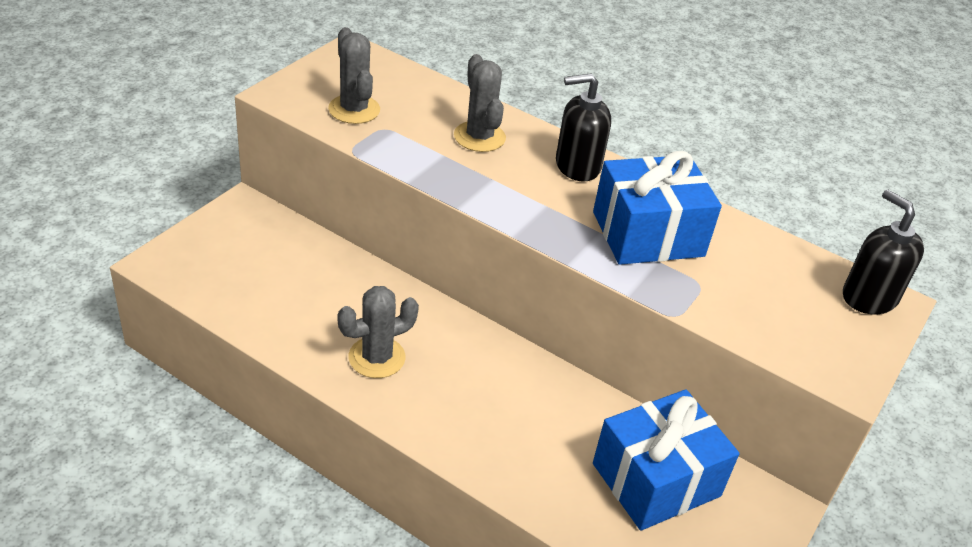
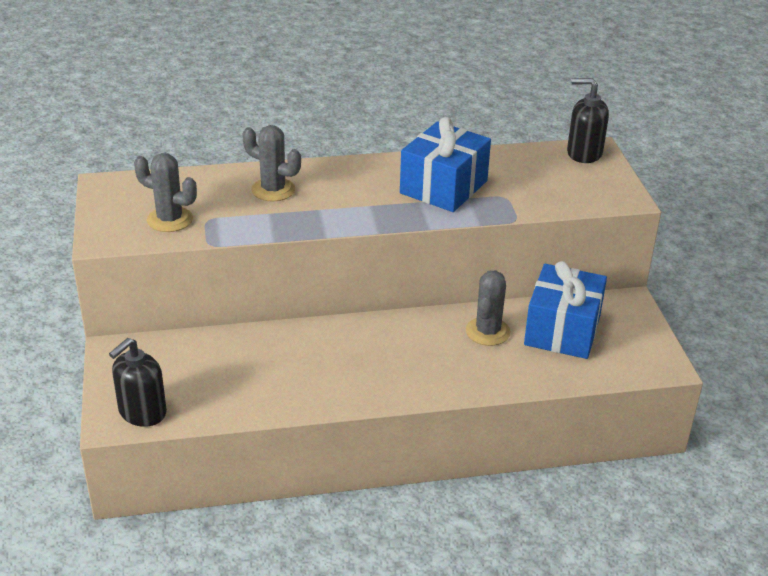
camera: 40 degrees left, 5 degrees down
(377, 357) = (338, 375): grey cactus -> grey cactus (487, 332)
(577, 166) = (353, 173): black soap dispenser -> black soap dispenser (142, 412)

